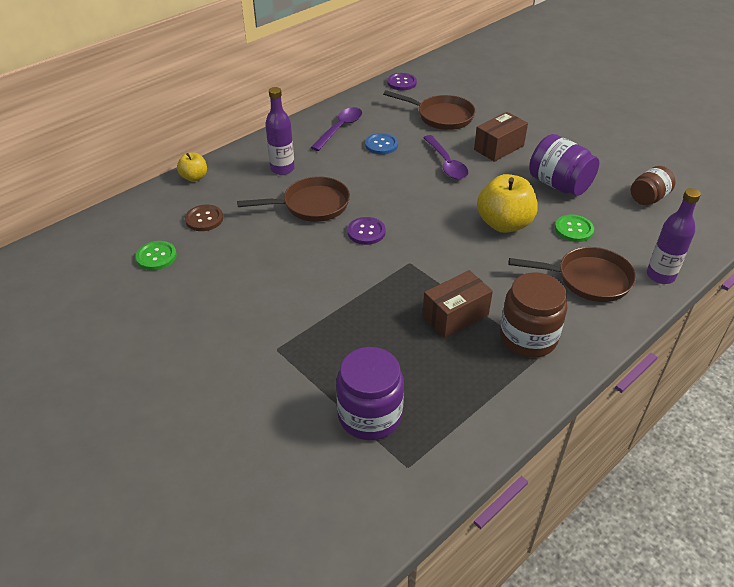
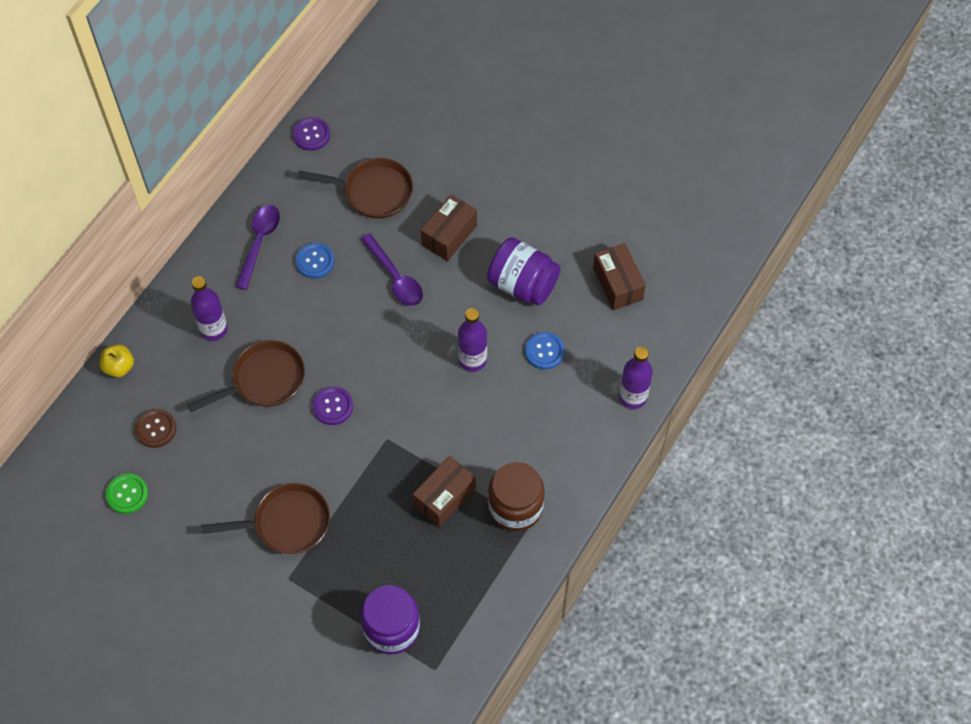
camera: 15 degrees left, 20 degrees up
(504, 224) = (472, 360): yellow apple -> purple bottle
(573, 229) = (544, 351): green button -> blue button
(588, 279) = (564, 419): brown pan -> brown pan (287, 523)
(648, 198) = (617, 284): brown jar -> brown box

